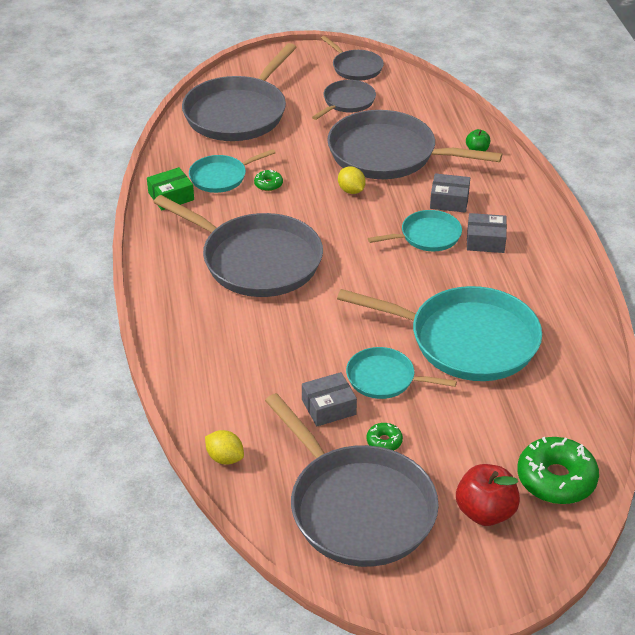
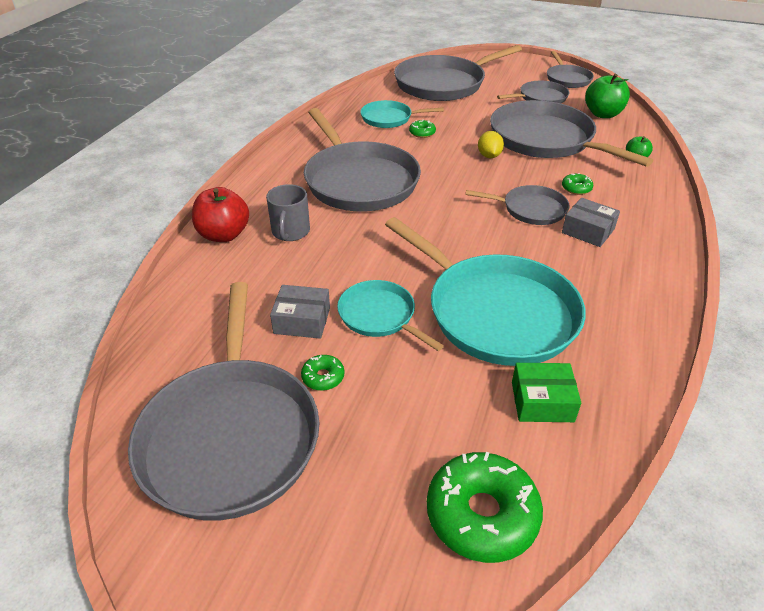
camera: 30 degrees right, 0 degrees up
(171, 196) = (338, 120): green box -> green box (542, 401)
(225, 458) = (166, 327): yellow lemon -> none
(244, 335) = (290, 232): none -> grey mug
(417, 105) = (603, 114): none -> green apple
(427, 236) = (530, 209): turquoise pan -> grey pan
(449, 200) = (576, 188): grey box -> green donut
(485, 512) = (361, 512): red apple -> red apple (224, 235)

